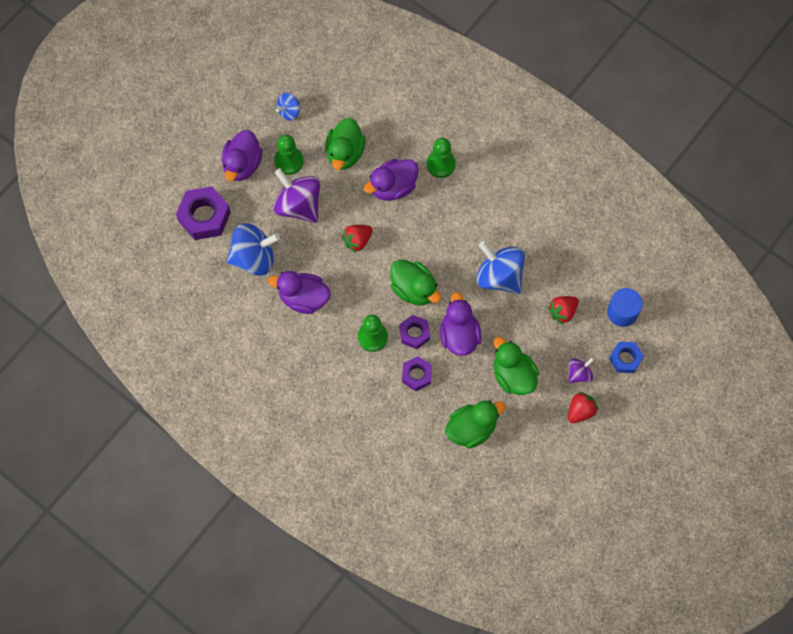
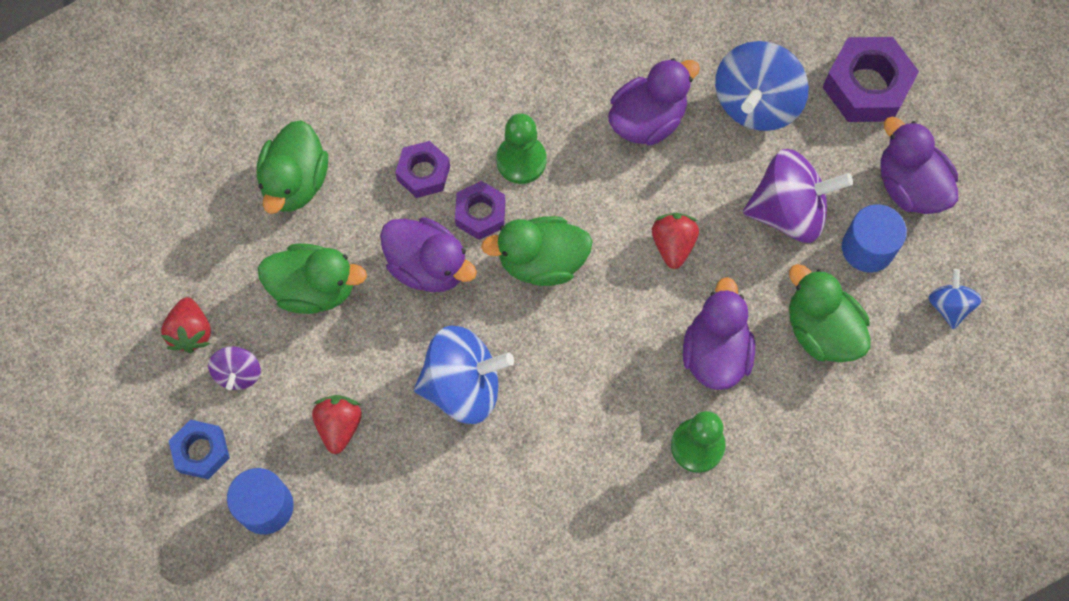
camera: 130 degrees right, 0 degrees up
(289, 161) = (867, 248): green pawn -> blue cylinder

